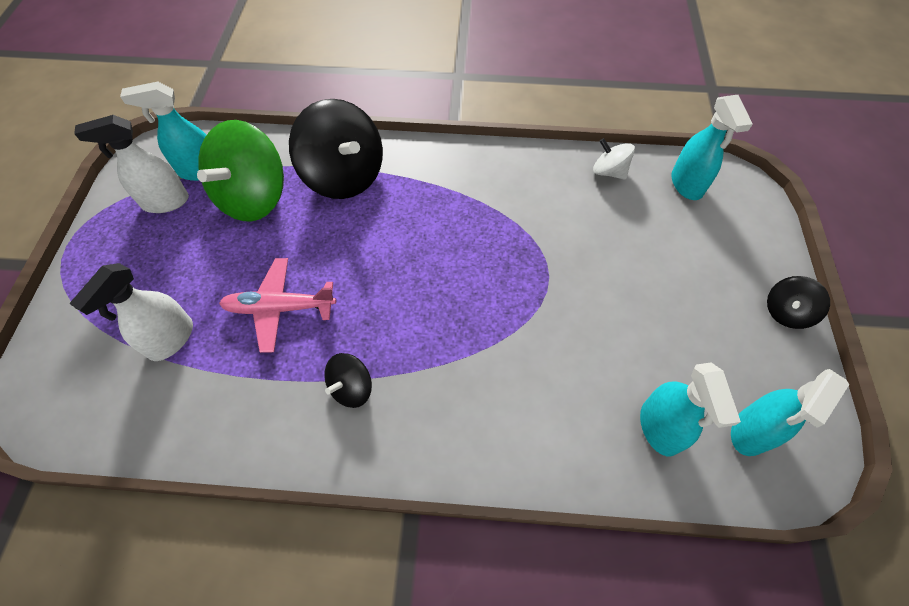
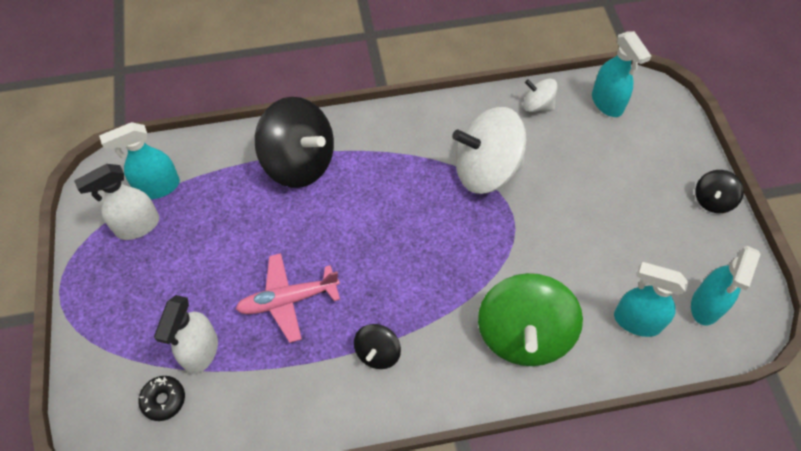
camera: 15 degrees left, 0 degrees up
(113, 380) = (163, 400): none -> black donut
(253, 197) = (221, 202): green spinning top -> green spinning top (523, 334)
(534, 224) = (486, 170): none -> white spinning top
(659, 428) = (636, 321): turquoise spray bottle -> turquoise spray bottle turned 135 degrees clockwise

